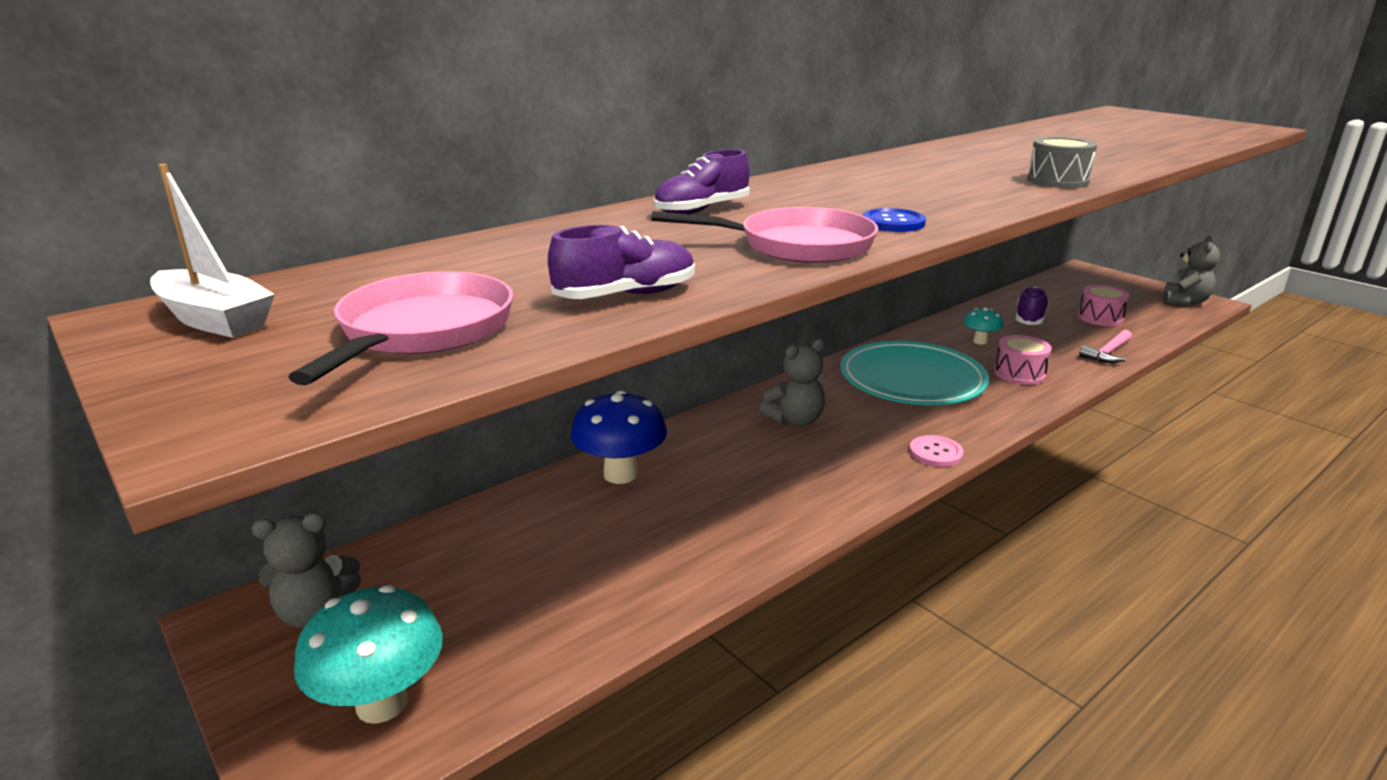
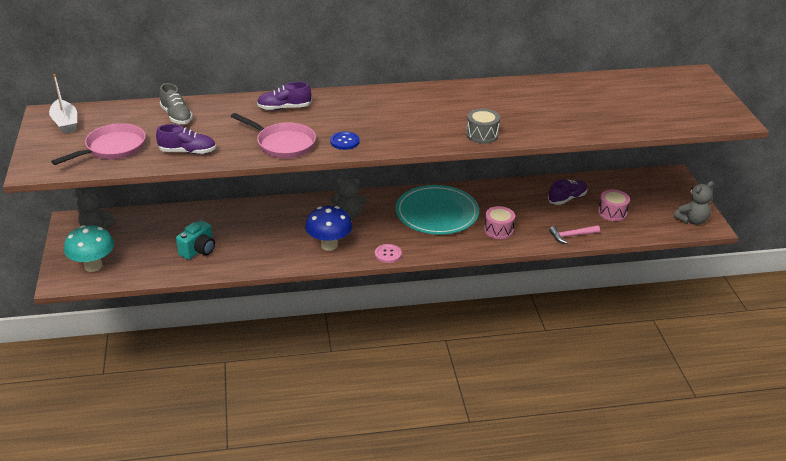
camera: 30 degrees right, 10 degrees up
(504, 256) = (176, 116): none -> grey shoe
(606, 569) = (198, 250): none -> turquoise camera
(620, 474) = (245, 214): blue mushroom -> blue mushroom (329, 245)
(980, 341) = (511, 203): turquoise mushroom -> none

